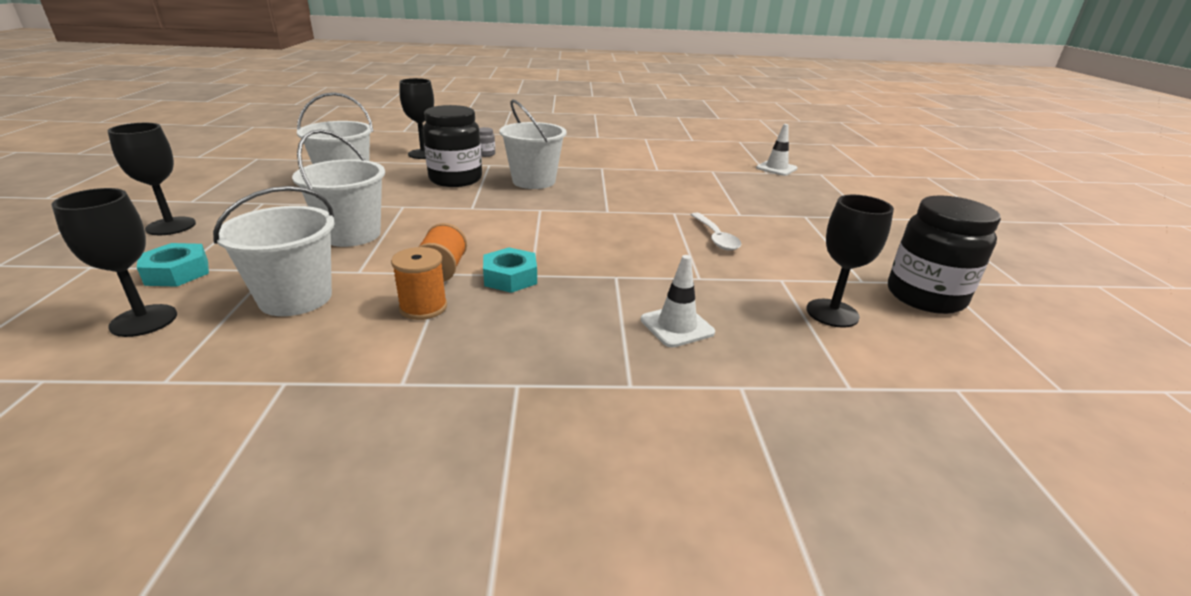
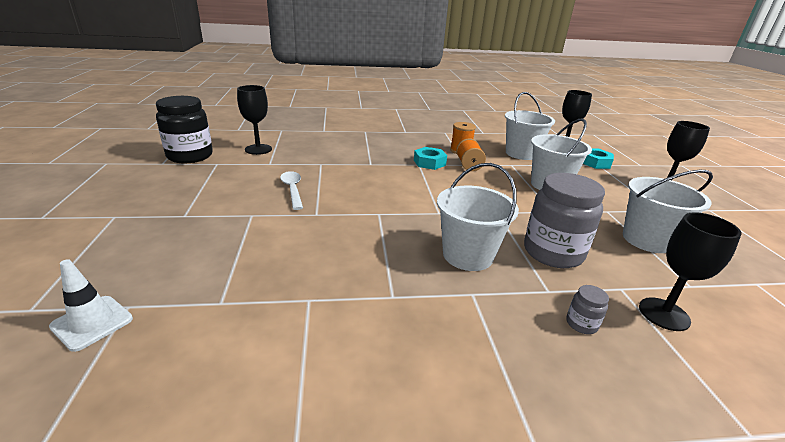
camera: 175 degrees right, 0 degrees up
(455, 179) = (553, 252): black jar -> grey jar
(677, 326) = (342, 145): white traffic cone -> none

